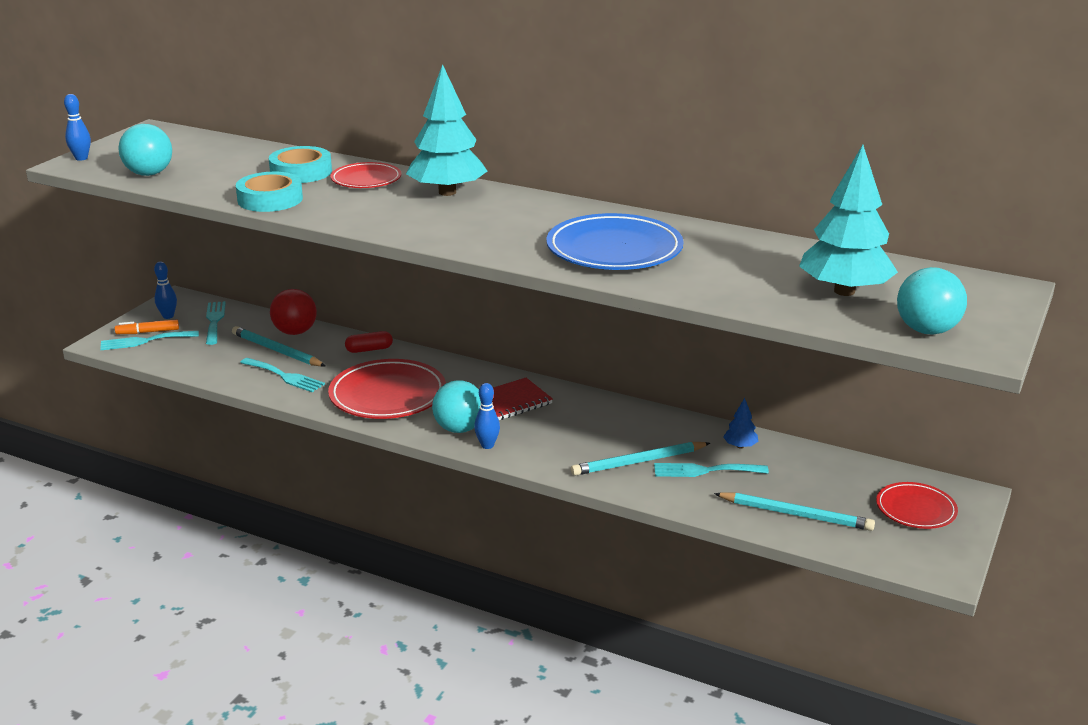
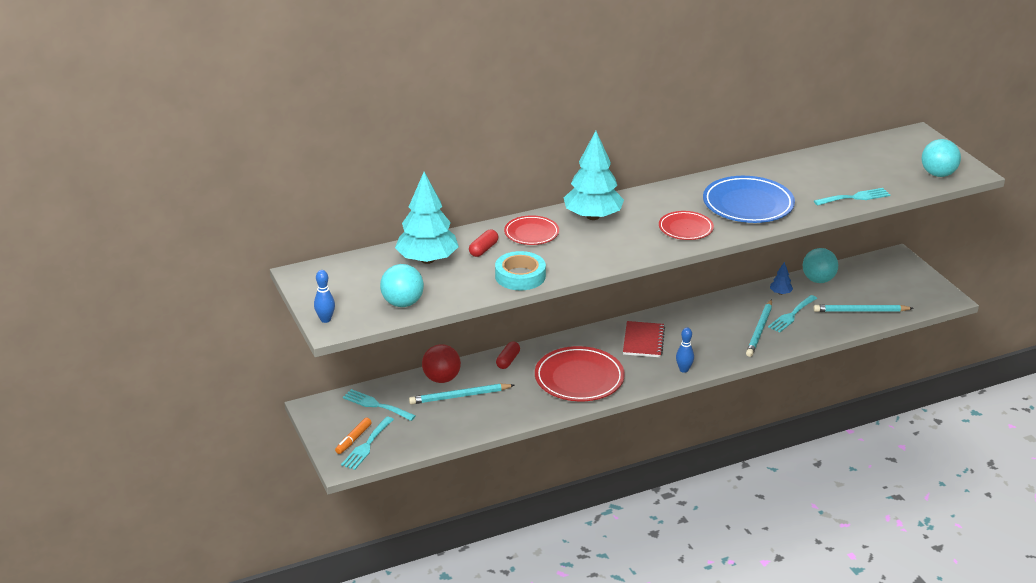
camera: 50 degrees left, 5 degrees up
(168, 316) = (339, 422): blue bowling pin -> none
(285, 376) = (502, 407): turquoise fork -> turquoise fork (855, 197)
(301, 172) = (483, 249): turquoise tape -> red capsule
(459, 429) = (653, 371): turquoise ball -> turquoise ball (818, 280)
(795, 514) = (861, 311): turquoise pencil -> turquoise pencil turned 150 degrees counterclockwise
(844, 291) = (874, 172): turquoise tree -> turquoise tree (427, 260)
(915, 509) = (892, 277): red plate -> red plate (685, 228)

